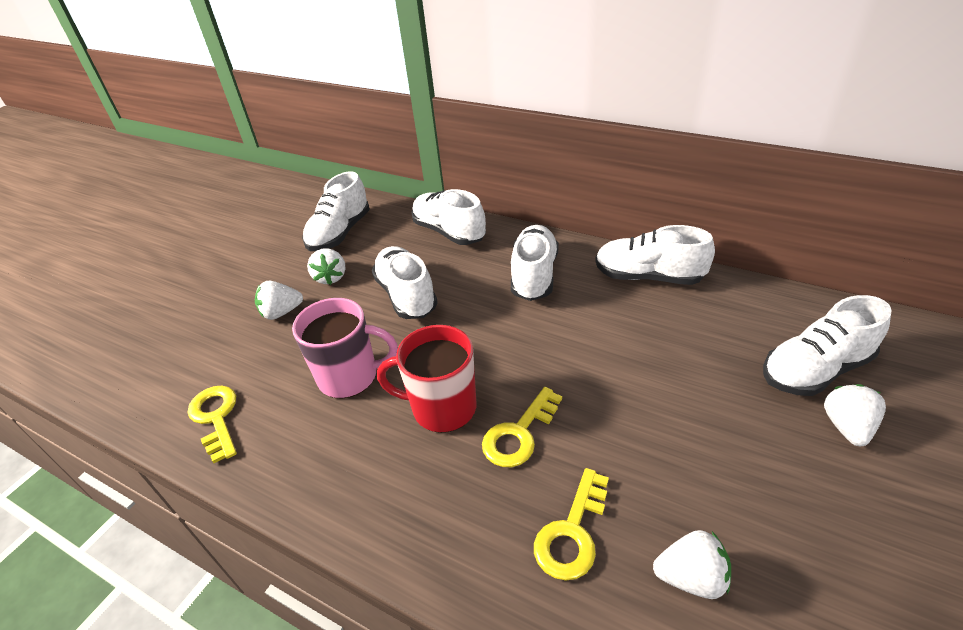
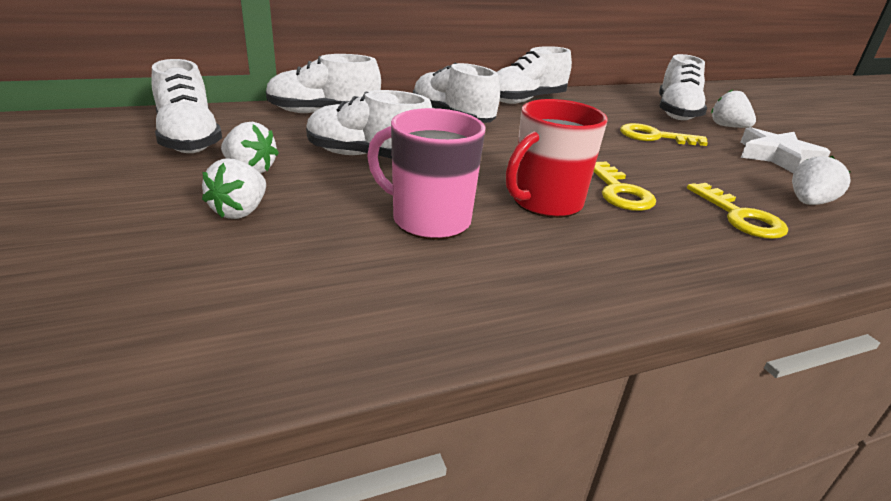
camera: 55 degrees left, 10 degrees down
(216, 418) = (341, 317): yellow key -> yellow key (654, 137)
(350, 376) = (428, 220): pink mug -> pink mug turned 105 degrees counterclockwise
(809, 505) = (777, 157): none -> white star

